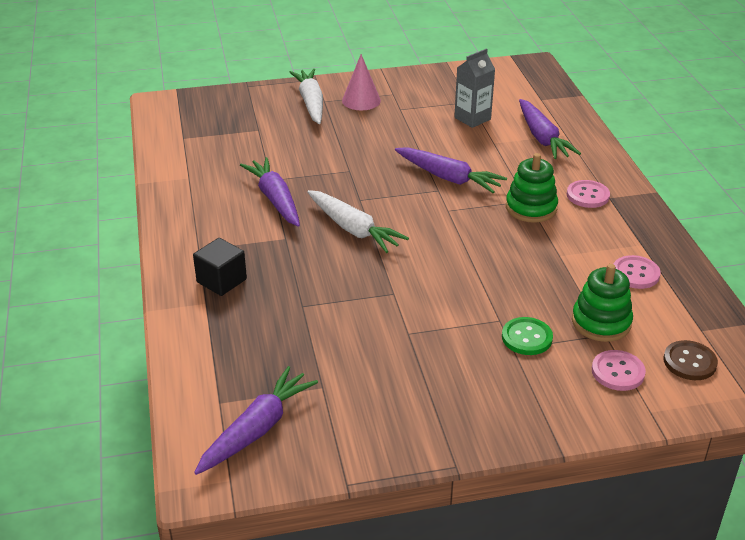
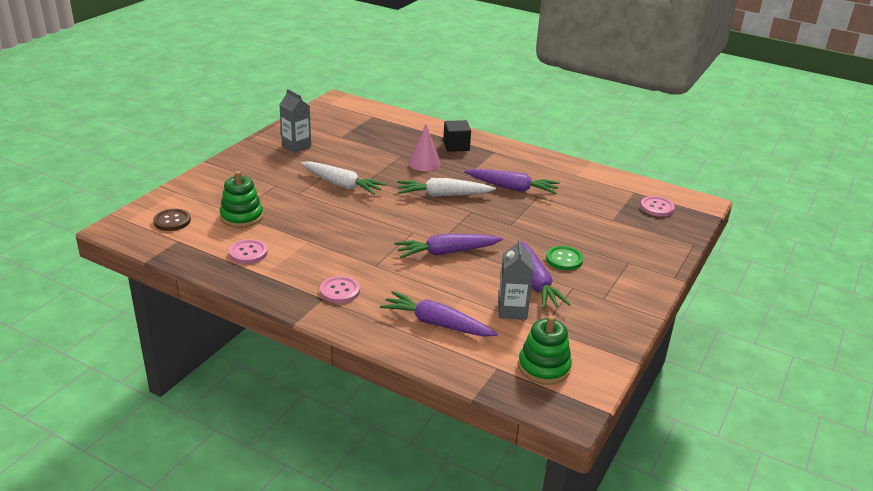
camera: 130 degrees right, 5 degrees down
(257, 429) = (343, 116): purple carrot -> purple carrot (536, 283)
(311, 103) = (631, 255): white carrot -> white carrot (341, 184)
(361, 100) = (609, 277): pink cone -> pink cone (424, 163)
(406, 404) = (296, 146): none -> grey carton
(527, 338) = (274, 192): green button -> green button (564, 259)
(531, 208) = (365, 261): green stacking toy -> green stacking toy (544, 367)
(618, 372) = (209, 199): pink button -> pink button (657, 207)

